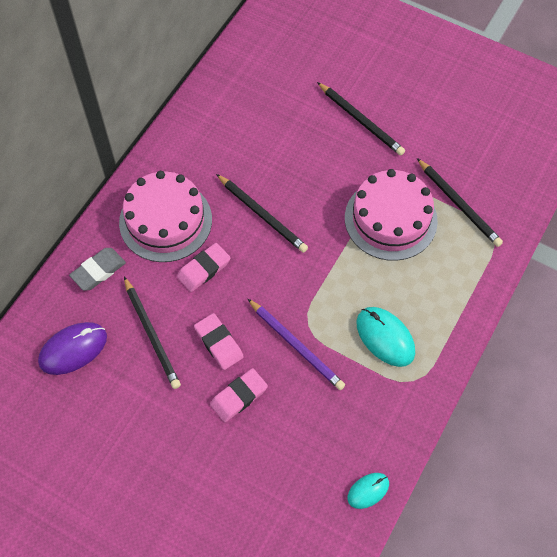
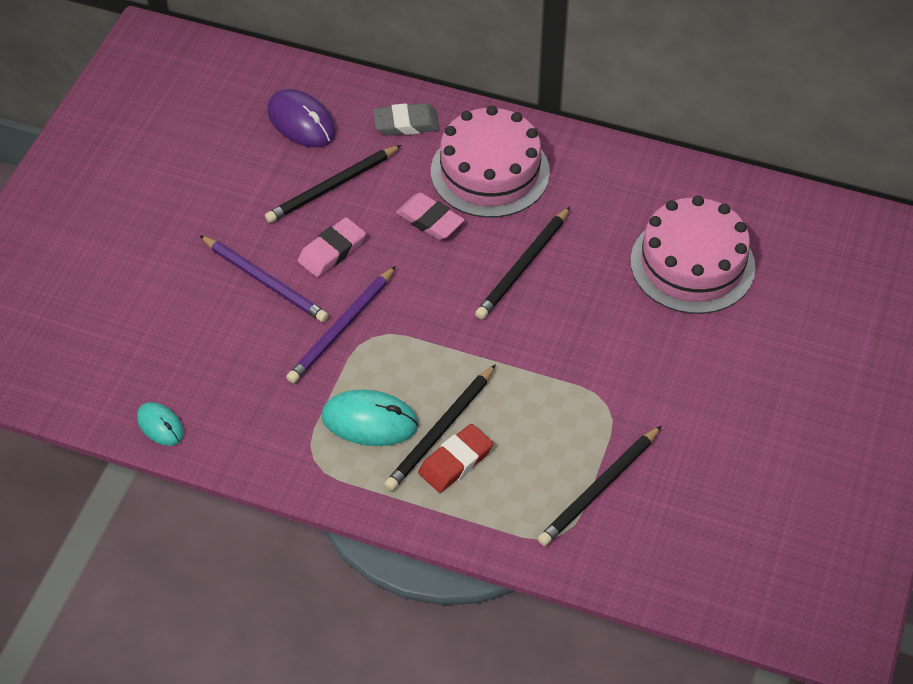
camera: 80 degrees right, 10 degrees down
(98, 271) = (406, 123): grey eraser -> grey eraser turned 45 degrees counterclockwise
(239, 396) = (265, 281): pink eraser -> purple pencil
(361, 120) = (709, 355): black pencil -> black pencil (441, 431)
(385, 337) = (370, 421): turquoise mouse -> turquoise mouse turned 60 degrees clockwise
(390, 219) = (553, 408): pink cake -> pink cake (692, 264)
(427, 286) = (455, 461): none -> red eraser

